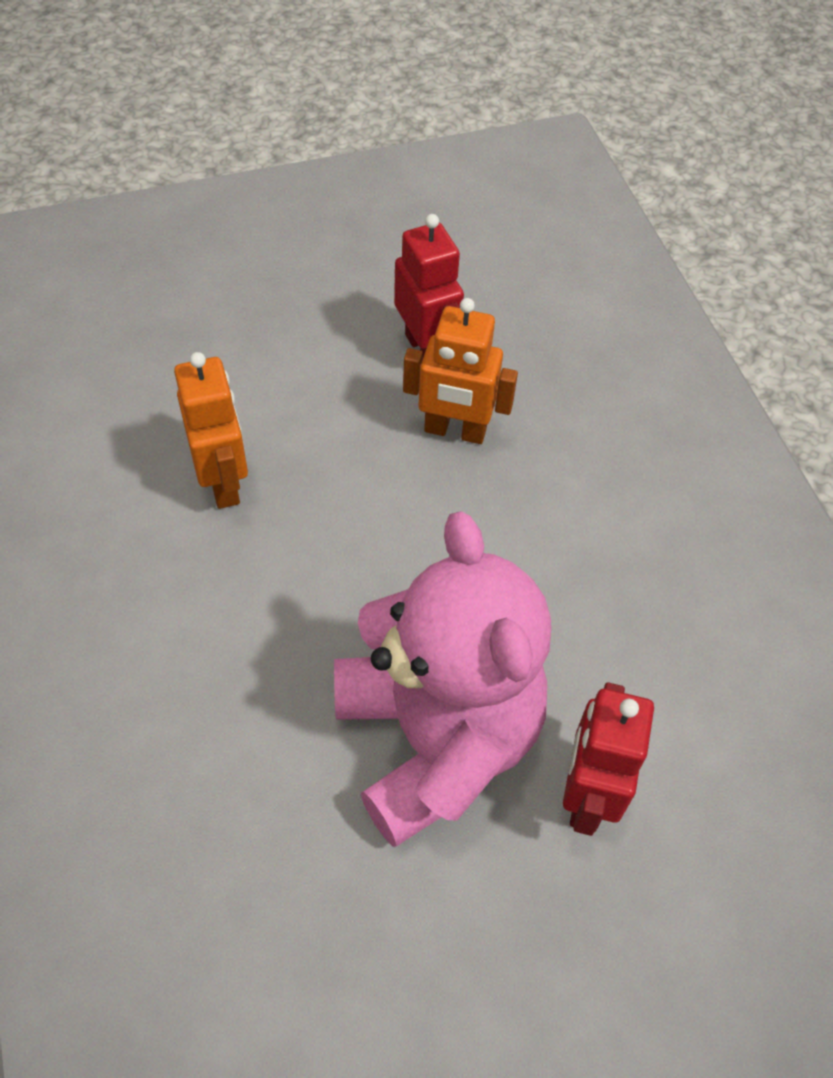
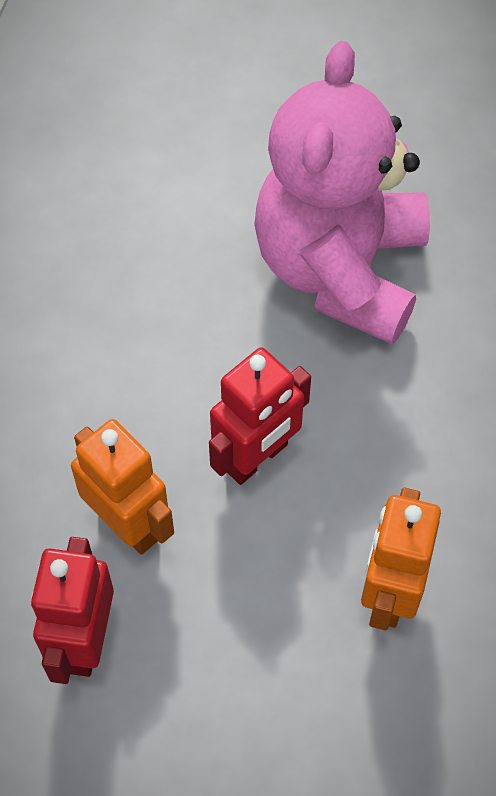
camera: 145 degrees left, 5 degrees up
(587, 795) = (259, 181): red robot -> red robot (257, 458)

